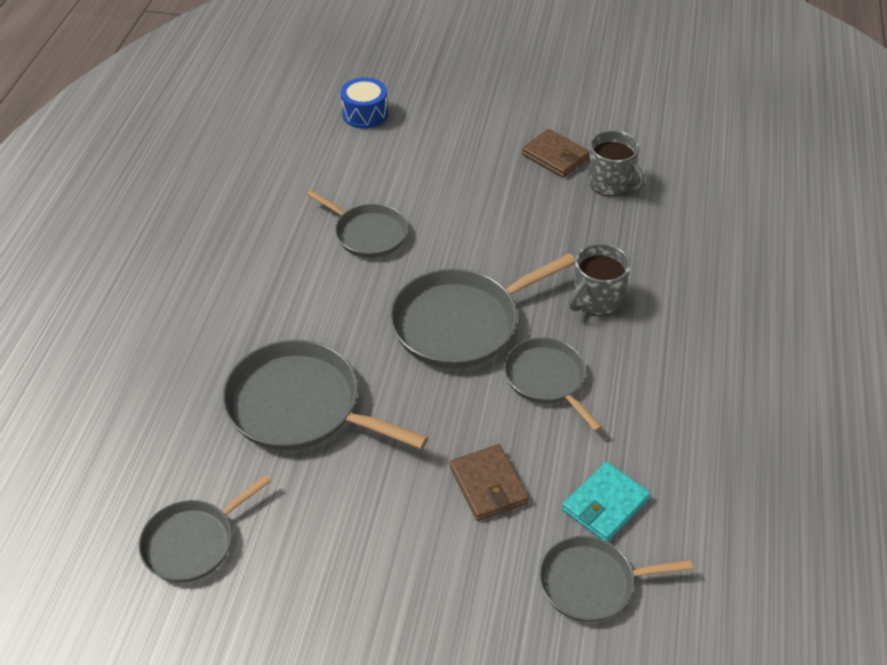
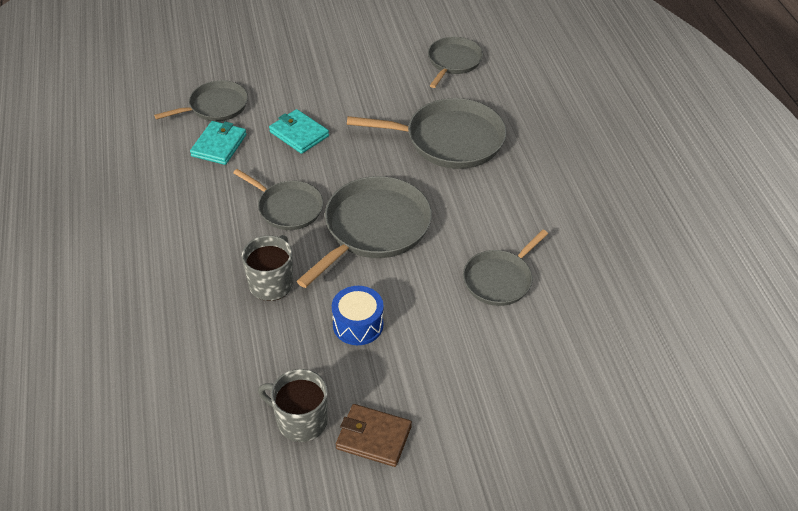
camera: 155 degrees right, 0 degrees up
(365, 114) = (610, 421): blue drum -> blue drum (358, 324)
(367, 234) = (499, 279): grey pan -> grey pan turned 60 degrees counterclockwise
(488, 485) = (299, 134): brown wallet -> turquoise wallet

